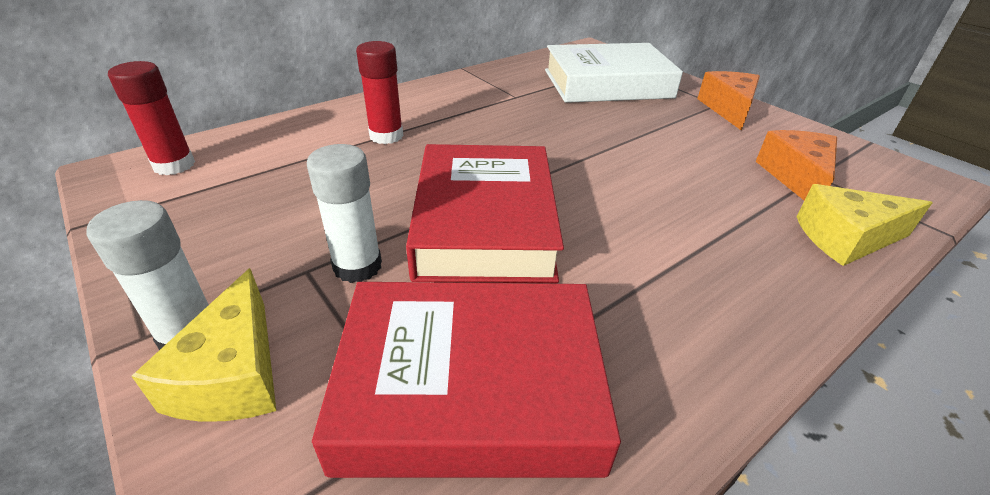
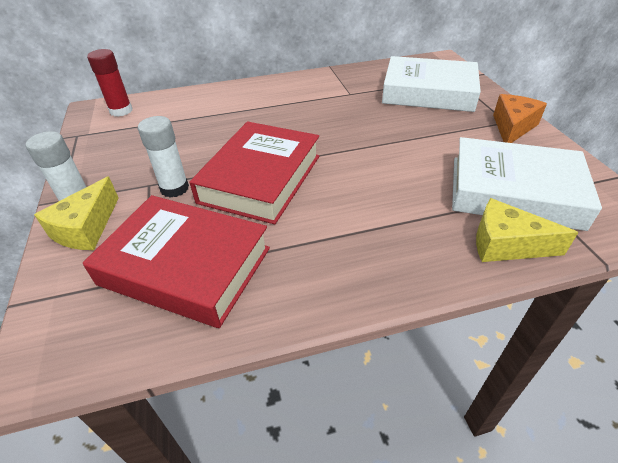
camera: 25 degrees right, 5 degrees up
(386, 136) = (244, 110): red glue stick -> none
(796, 177) = (514, 192): orange cheese -> white book

